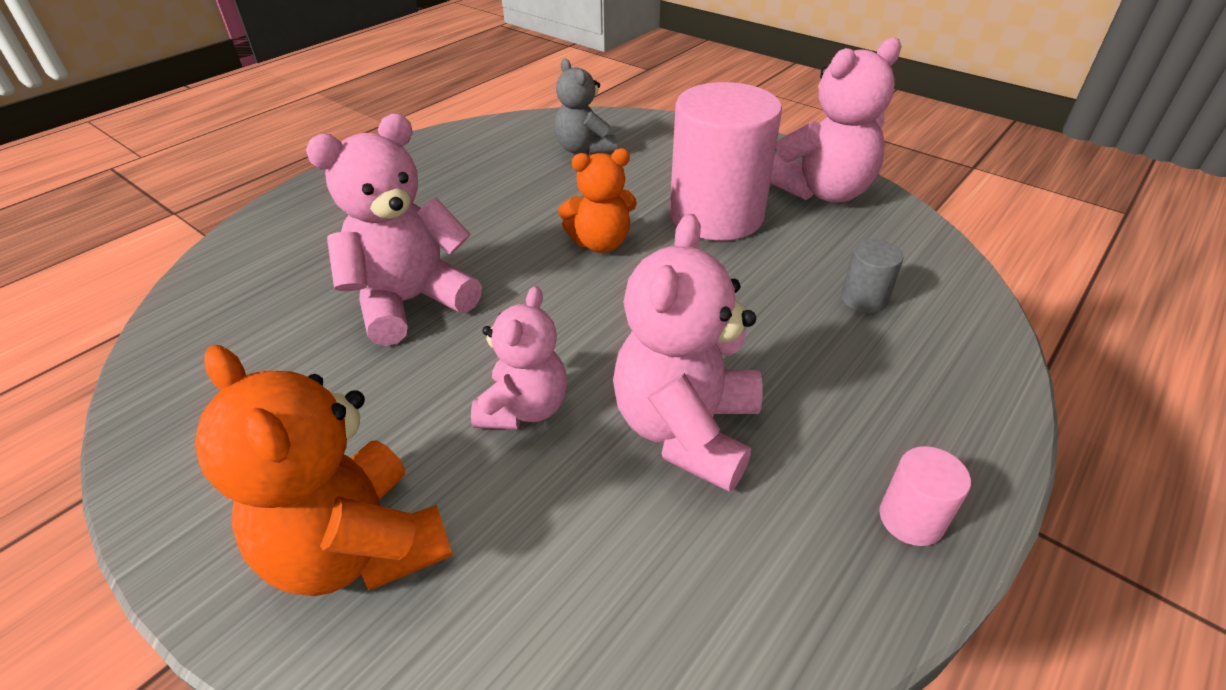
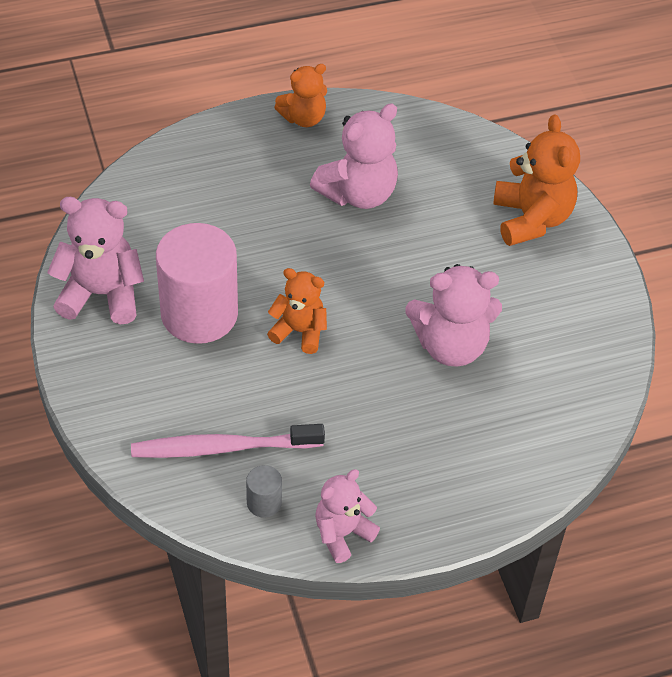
camera: 150 degrees left, 10 degrees up
(524, 408) = (426, 242): pink teddy bear -> pink teddy bear (342, 533)
(584, 149) = (222, 448): grey teddy bear -> pink toothbrush
(864, 299) = (191, 207): grey cylinder -> grey cylinder (264, 502)
(911, 519) = (303, 118): pink cylinder -> orange teddy bear

